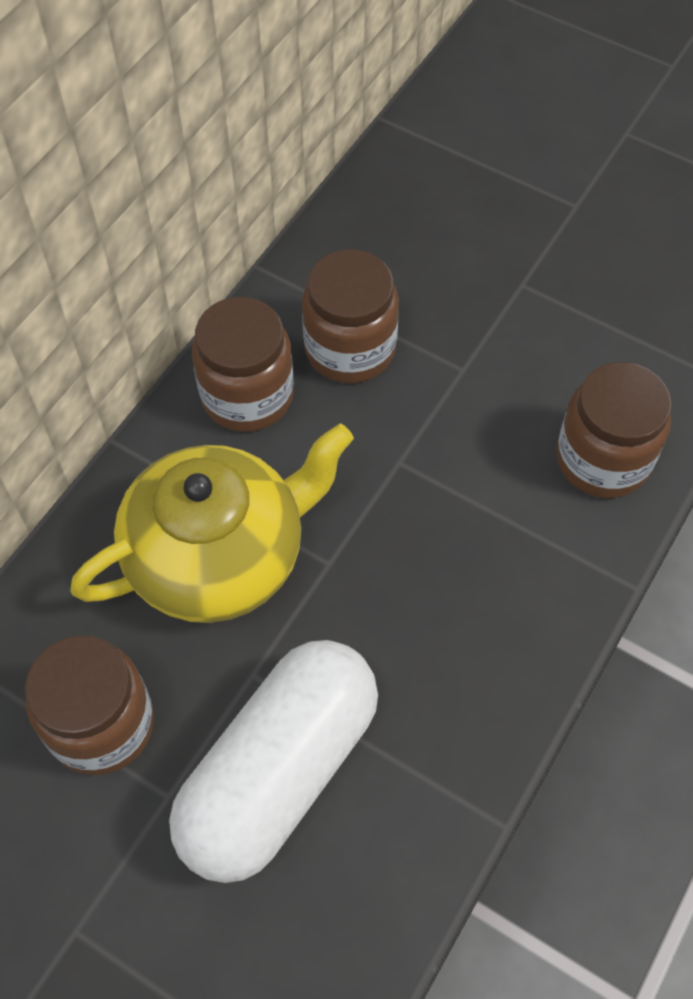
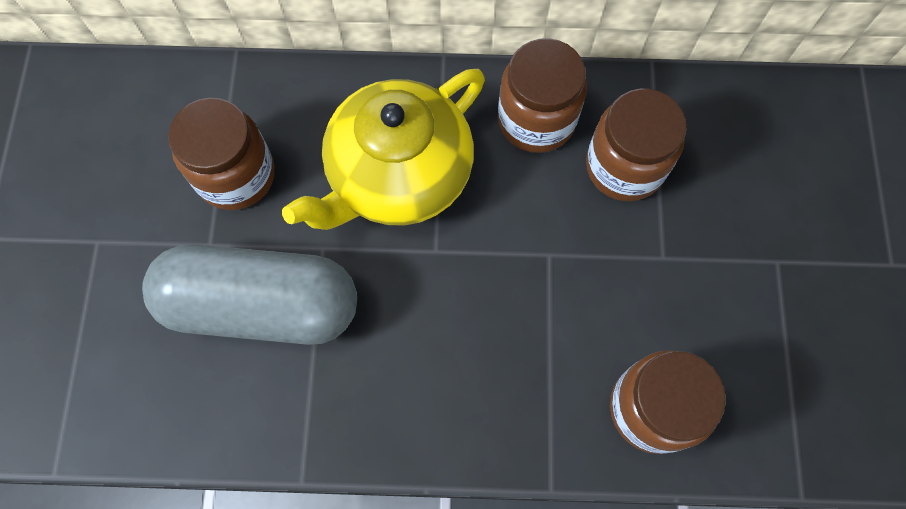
camera: 60 degrees right, 10 degrees up
(219, 555) = (398, 175): yellow teapot -> yellow teapot turned 105 degrees clockwise
(279, 772) = (261, 305): white capsule -> grey capsule

